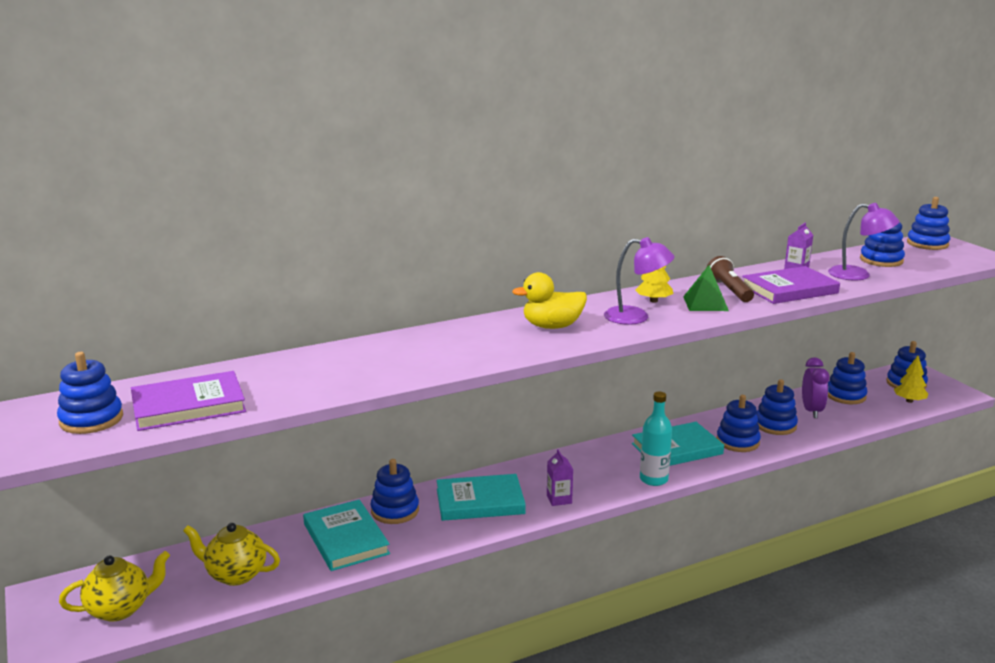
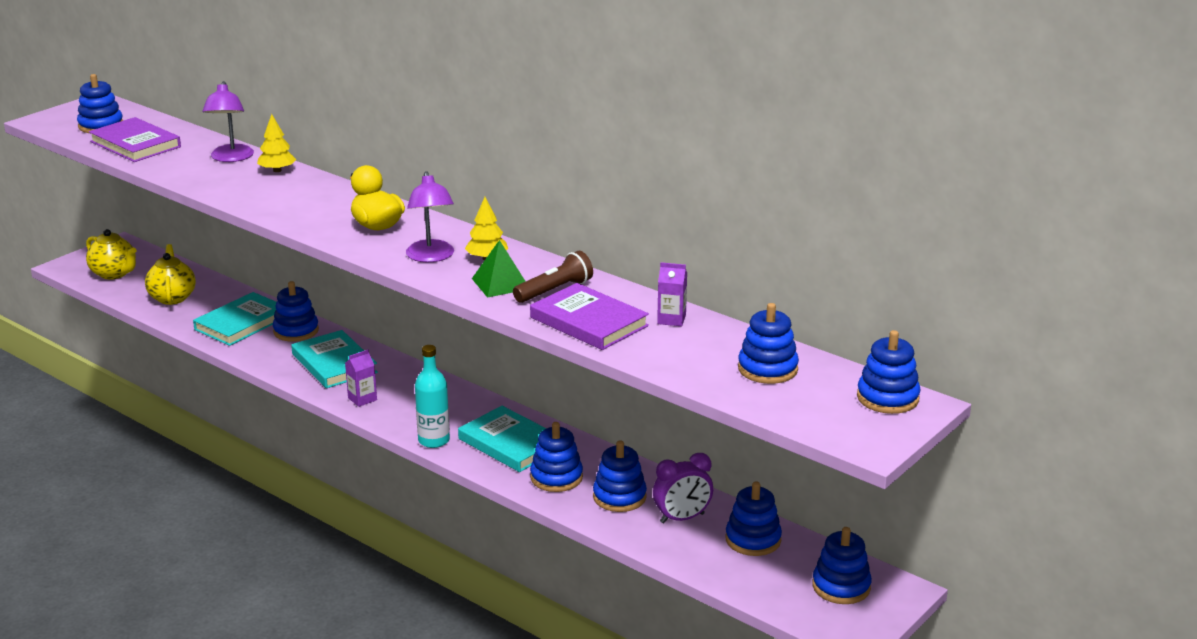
camera: 65 degrees right, 5 degrees up
(858, 275) = (686, 357): purple lamp -> purple lamp (231, 158)
(909, 401) = (783, 592): yellow tree -> yellow tree (277, 170)

